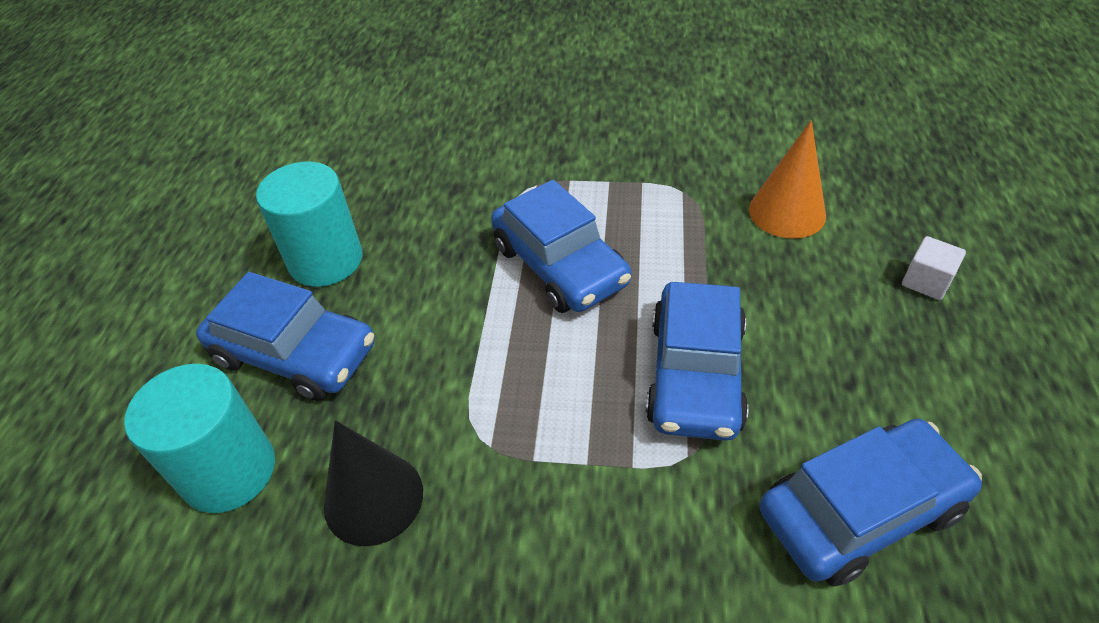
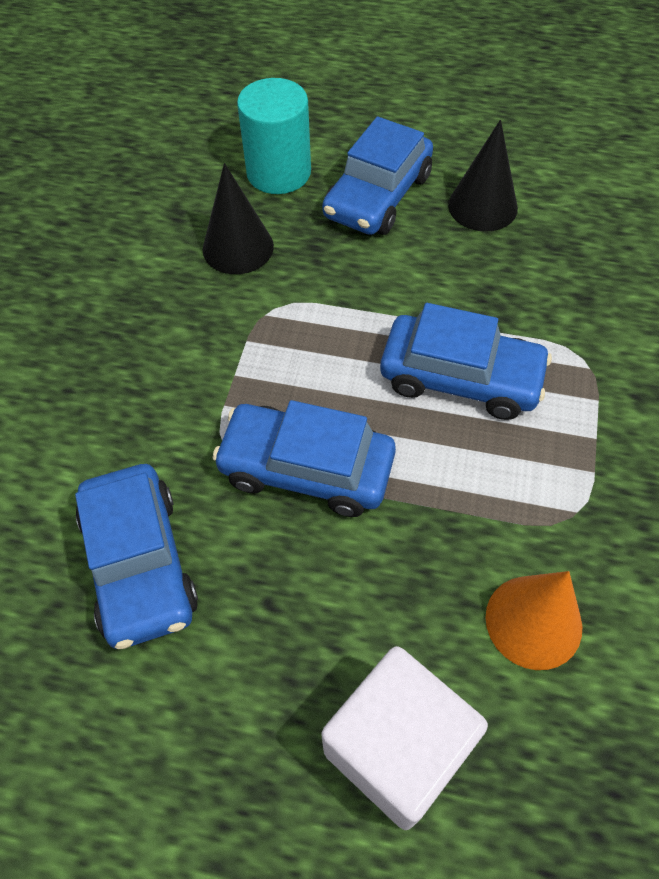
camera: 95 degrees right, 10 degrees up
(326, 260) = (482, 206): turquoise cylinder -> black cone
(560, 265) = (460, 377): blue car -> blue car turned 135 degrees counterclockwise
(926, 281) = (397, 748): white cube -> white cube, size x2.21

